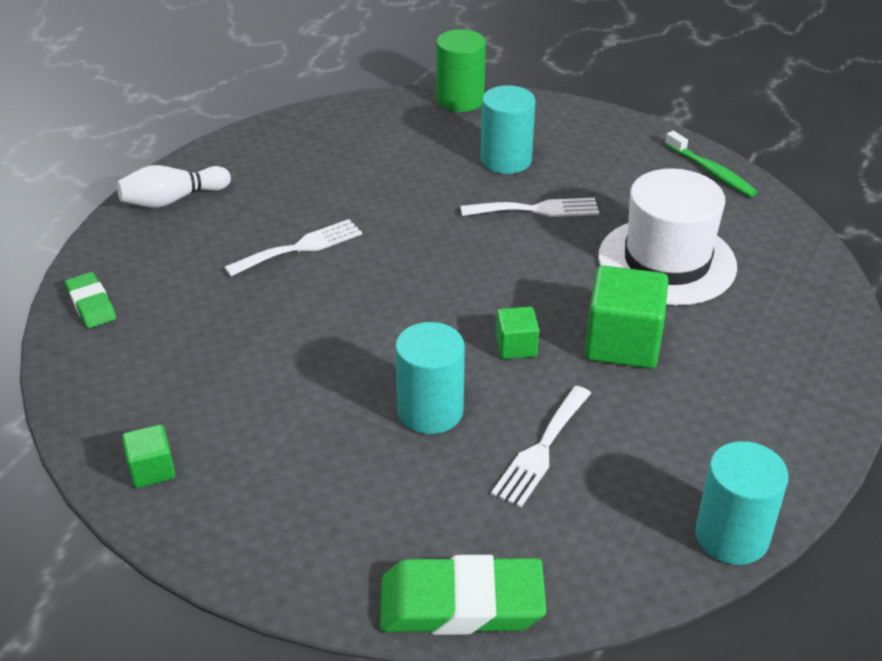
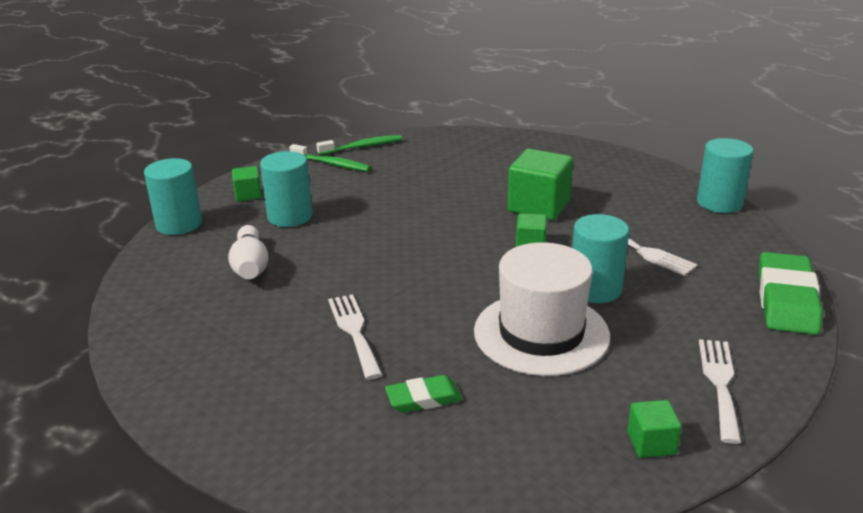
camera: 75 degrees left, 10 degrees down
(91, 304) = (382, 483): green eraser -> green eraser (423, 398)
(172, 199) = (216, 411): white bowling pin -> white bowling pin (250, 266)
(460, 100) = (179, 224): green cylinder -> turquoise cylinder
(536, 209) = (367, 214): white fork -> white fork (720, 383)
(541, 123) = (248, 195): none -> green cube
(648, 159) = (332, 164): none -> green toothbrush
(667, 261) = (456, 178): white hat -> white hat (541, 333)

